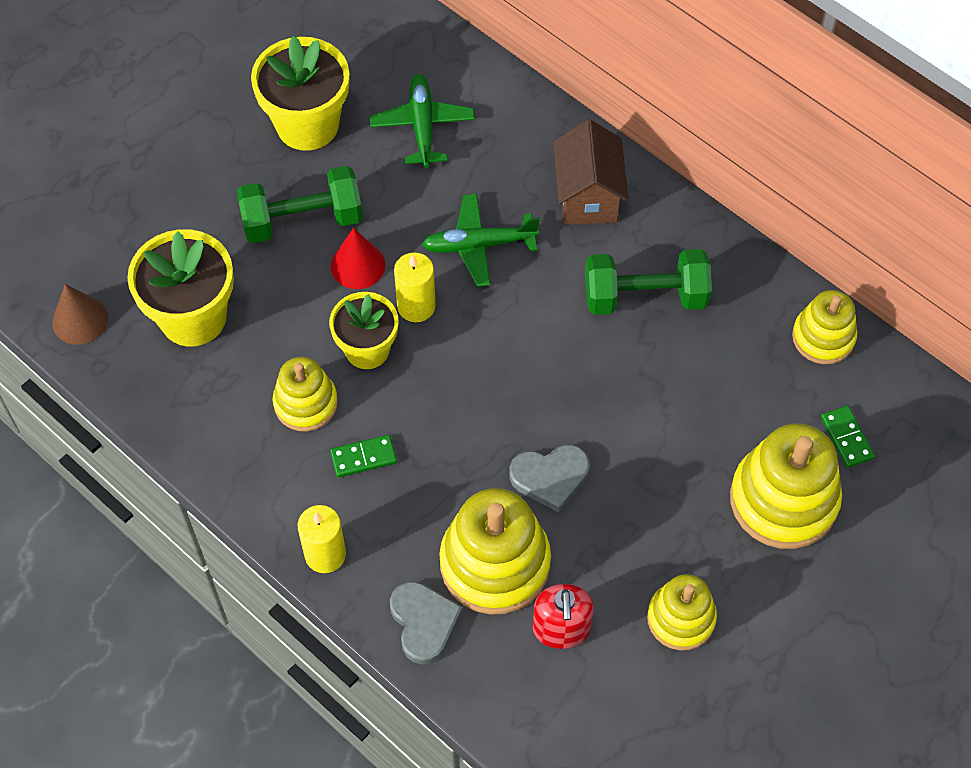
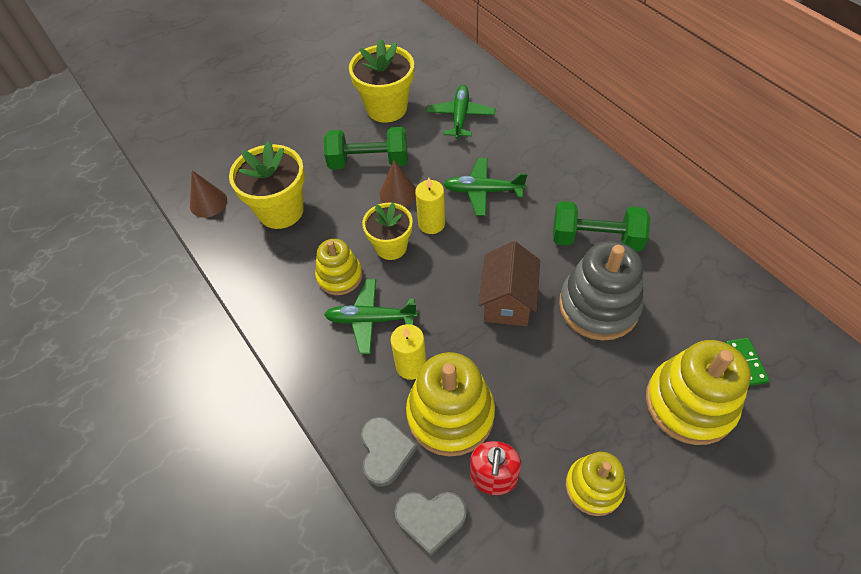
camera: 15 degrees right, 5 degrees down
(325, 554) = (324, 385): yellow candle -> yellow candle (411, 366)
(358, 265) = (398, 193): red cone -> brown cone
(363, 458) = (370, 319): green domino -> green plane
(550, 477) = (505, 355): grey heart -> grey heart (430, 519)
(587, 196) = (564, 170): brown house -> brown house (507, 301)
(660, 392) = (598, 306): none -> grey stacking toy
(823, 337) = (730, 285): yellow stacking toy -> none

